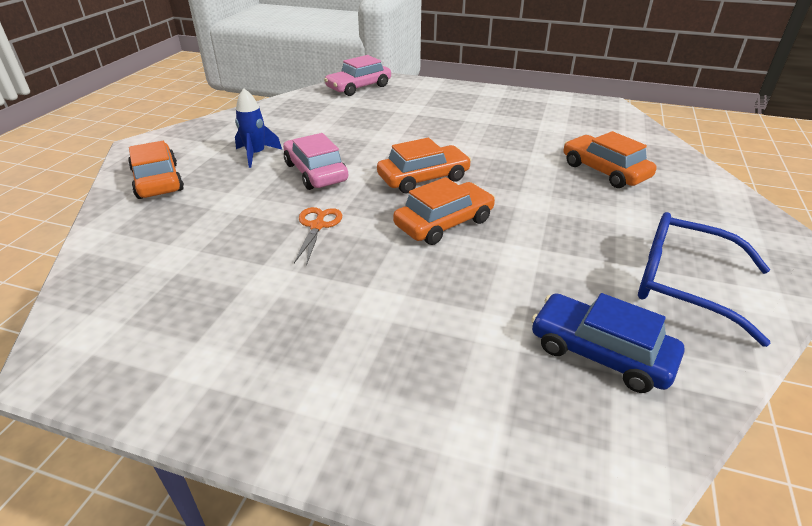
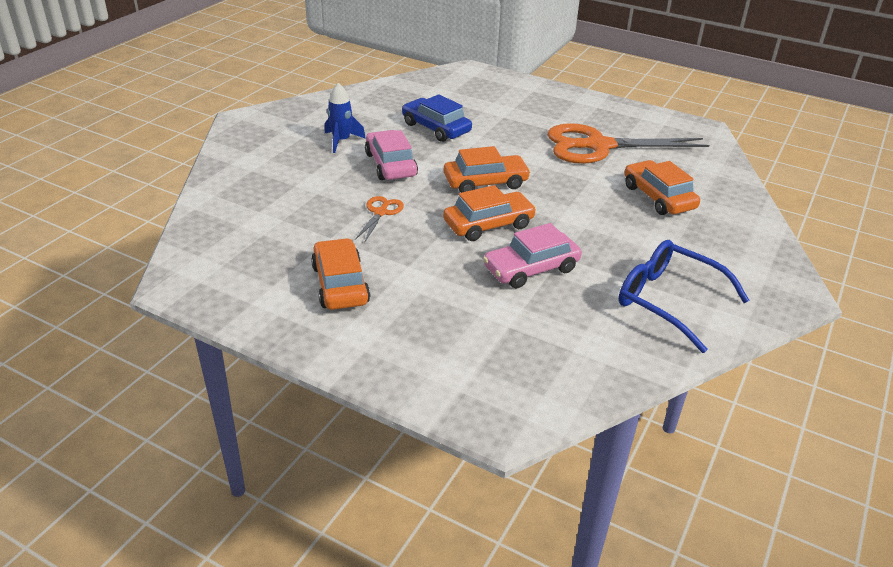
camera: 10 degrees right, 0 degrees up
(158, 181) = (254, 155): orange car -> orange car (340, 284)
(359, 87) = (455, 79): pink car -> pink car (531, 268)
(521, 130) = (598, 146): none -> orange scissors
(600, 352) = (570, 337): blue car -> blue car (436, 128)

